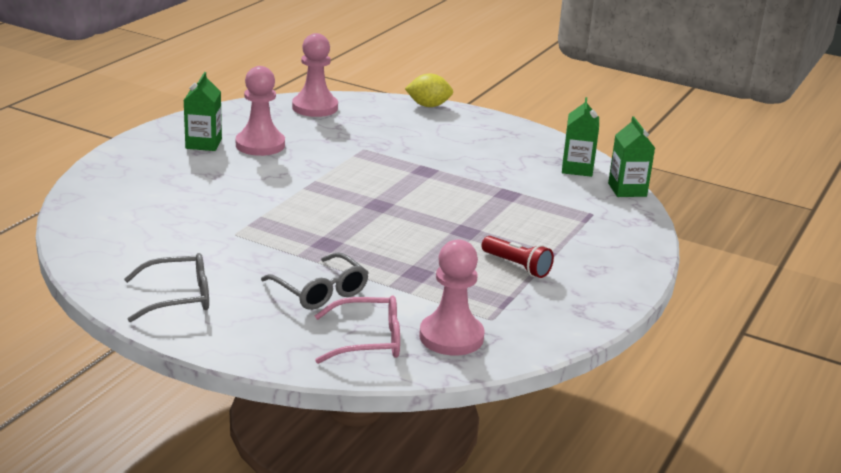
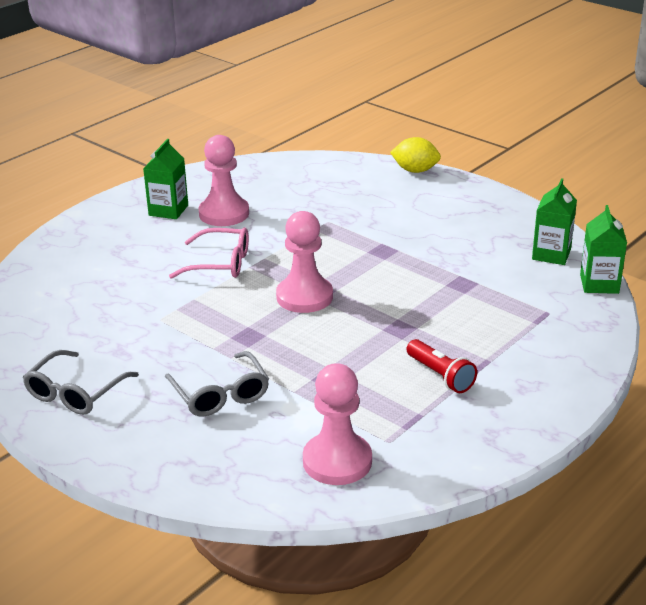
camera: 15 degrees right, 5 degrees up
(177, 297) = (76, 392): grey glasses -> grey glasses turned 120 degrees clockwise
(315, 107) = (295, 170): pink pawn -> pink pawn (304, 297)
(367, 341) = (247, 459): pink glasses -> pink glasses (219, 263)

